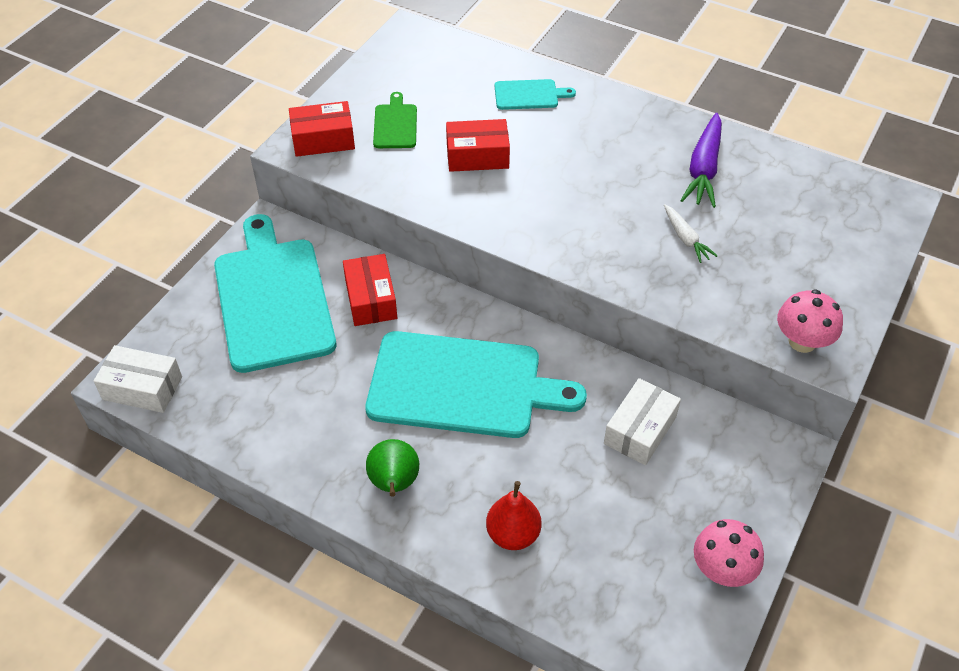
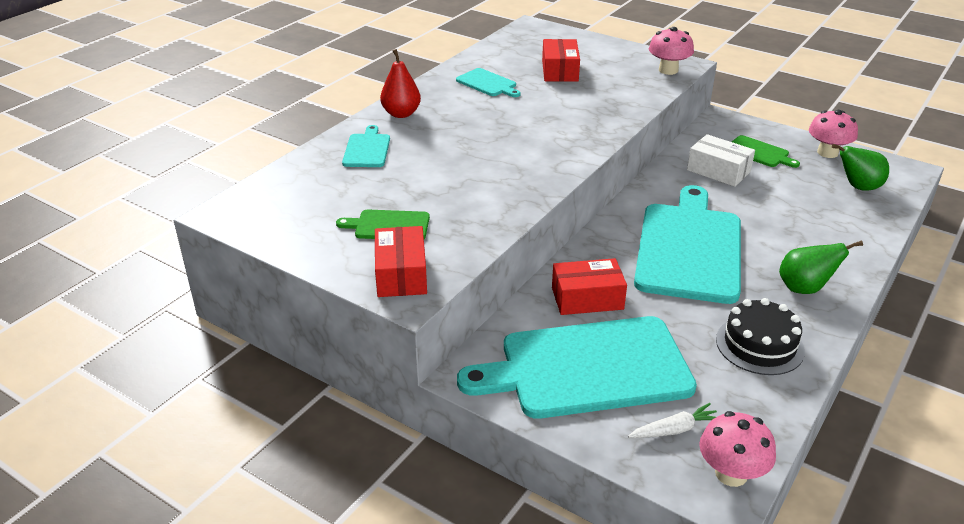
camera: 85 degrees left, 15 degrees down
(142, 388) = (731, 474): white box -> pink mushroom
(301, 429) = (759, 345): none -> black cake
(477, 156) = (451, 180): red box -> red box (559, 71)
(513, 534) = (832, 231): red pear -> red pear (401, 114)
(629, 589) = (858, 187): none -> green pear
(685, 238) = (567, 97): white carrot -> white carrot (674, 430)
(701, 482) = (759, 152): none -> green cutting board
(704, 169) = (488, 83): purple carrot -> turquoise cutting board

